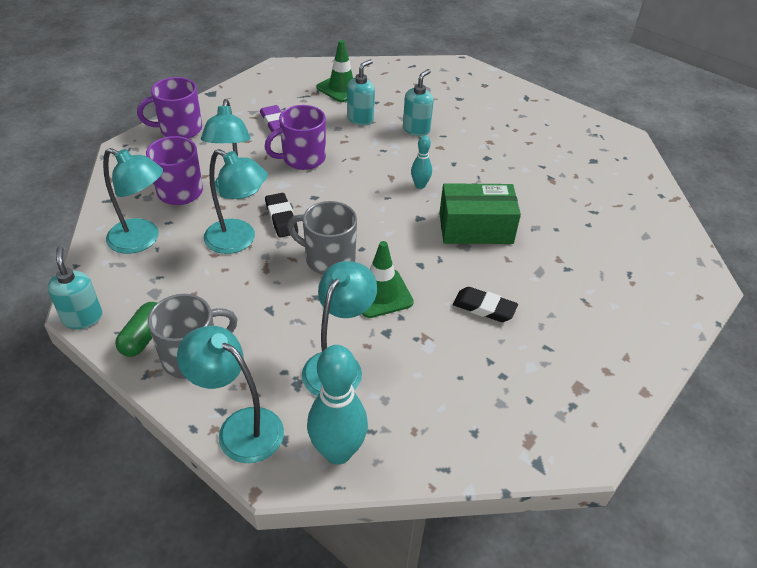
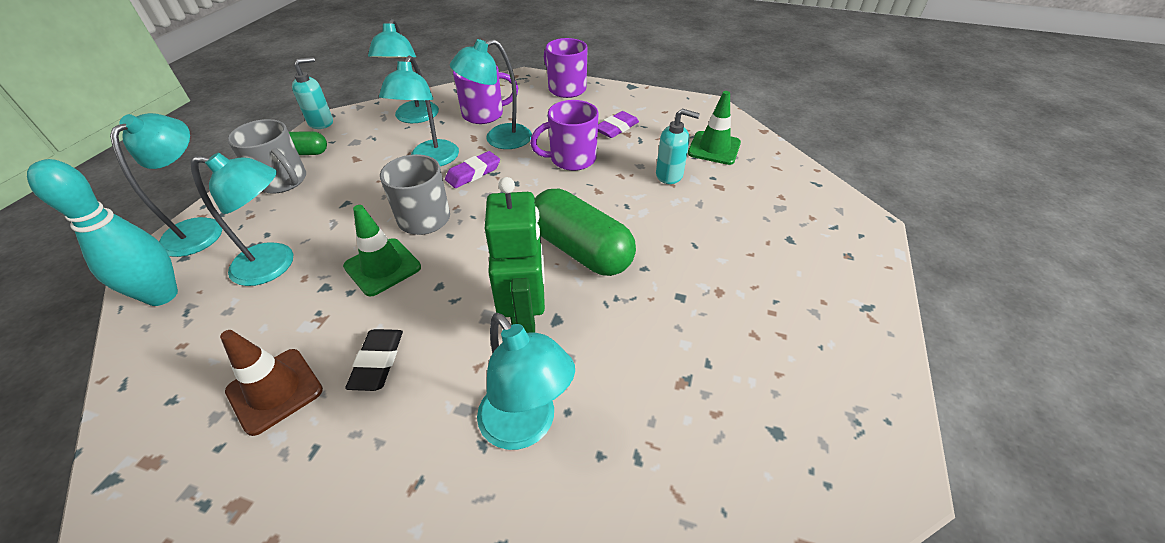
camera: 70 degrees right, 0 degrees up
(281, 218) = (473, 173): black eraser -> purple eraser
(302, 158) = (571, 159): purple mug -> purple mug turned 60 degrees counterclockwise
(416, 129) = (687, 220): turquoise soap dispenser -> none
(420, 185) = (580, 250): turquoise bowling pin -> green capsule
(475, 228) = (525, 319): green box -> green robot
(489, 367) = (275, 390): none -> brown traffic cone
(561, 248) = (525, 427): none -> turquoise lamp

